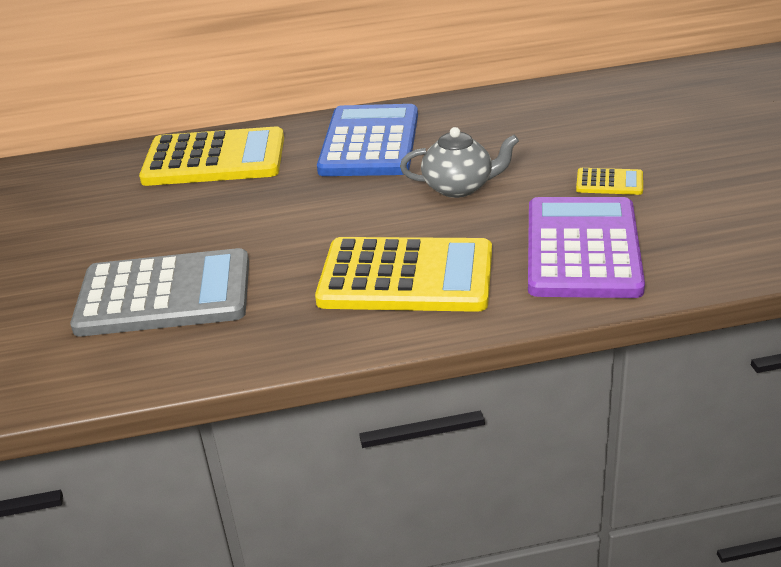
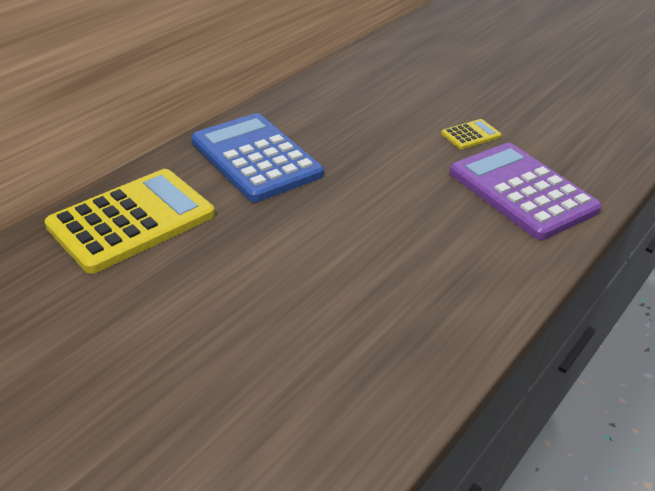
camera: 45 degrees left, 5 degrees up
(164, 295) = (274, 372): grey calculator -> none
(406, 277) = (443, 262): yellow calculator -> none
(459, 187) = (379, 173): grey teapot -> none

